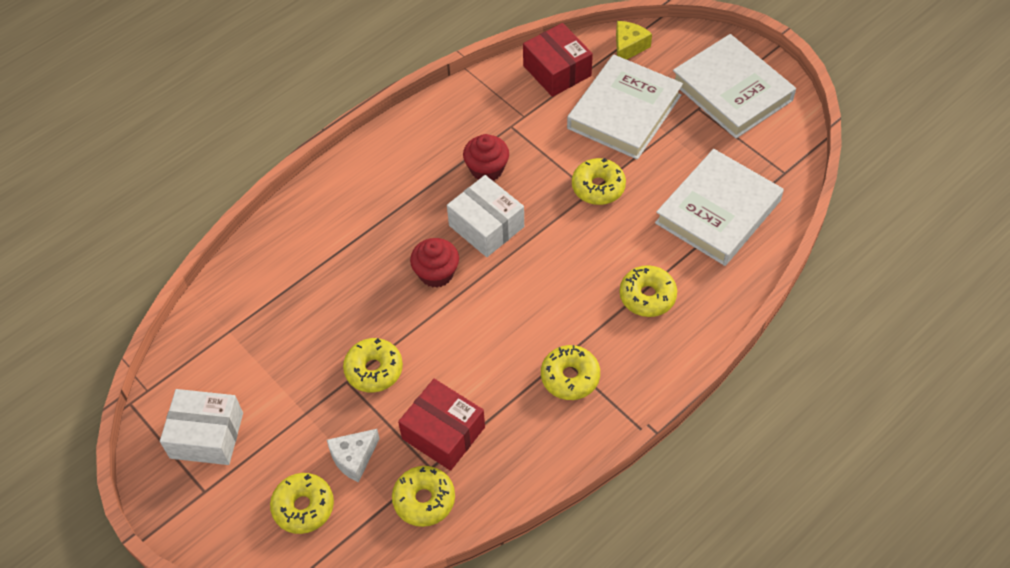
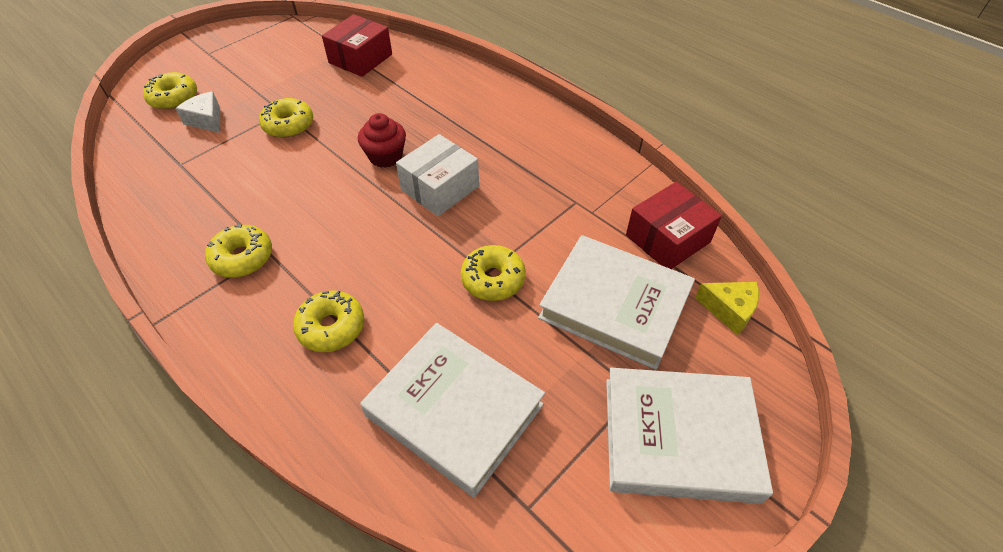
camera: 85 degrees right, 5 degrees down
(206, 435) = (254, 49): white box -> none
(424, 500) = (150, 162): yellow donut -> none
(443, 433) = (211, 170): red box -> red box (360, 58)
(487, 169) = (514, 185): red cupcake -> none
(732, 91) = (679, 438): white book -> white book turned 45 degrees clockwise

